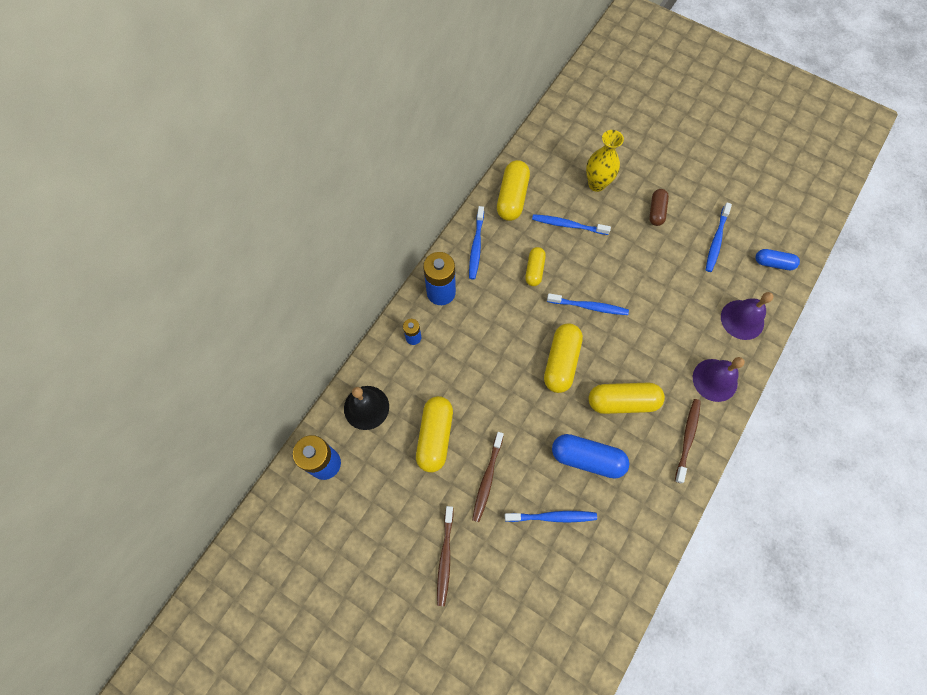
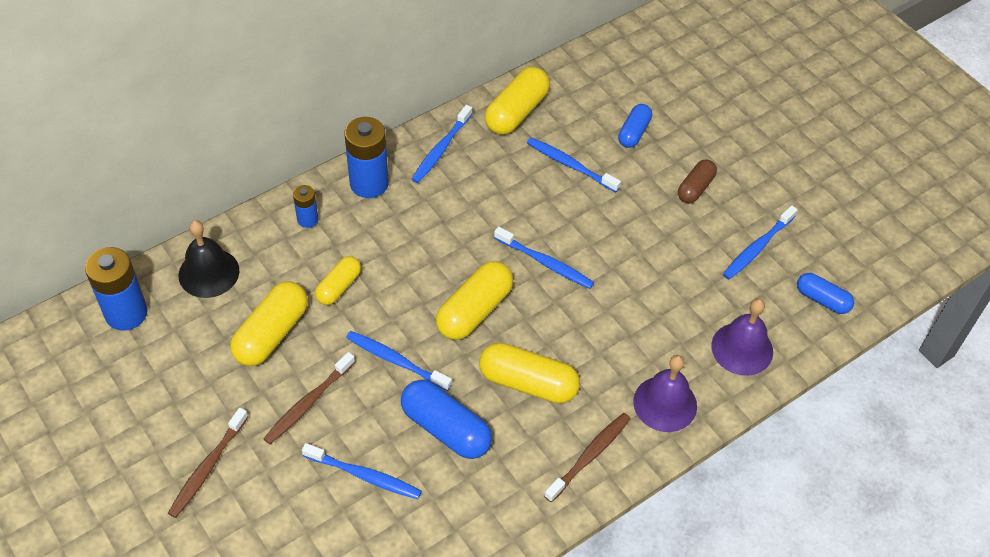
camera: 20 degrees right, 15 degrees down
(529, 422) = (396, 361): none -> blue toothbrush
(534, 270) = (499, 199): yellow capsule -> yellow capsule (338, 287)
(597, 184) = (633, 132): yellow vase -> blue capsule

